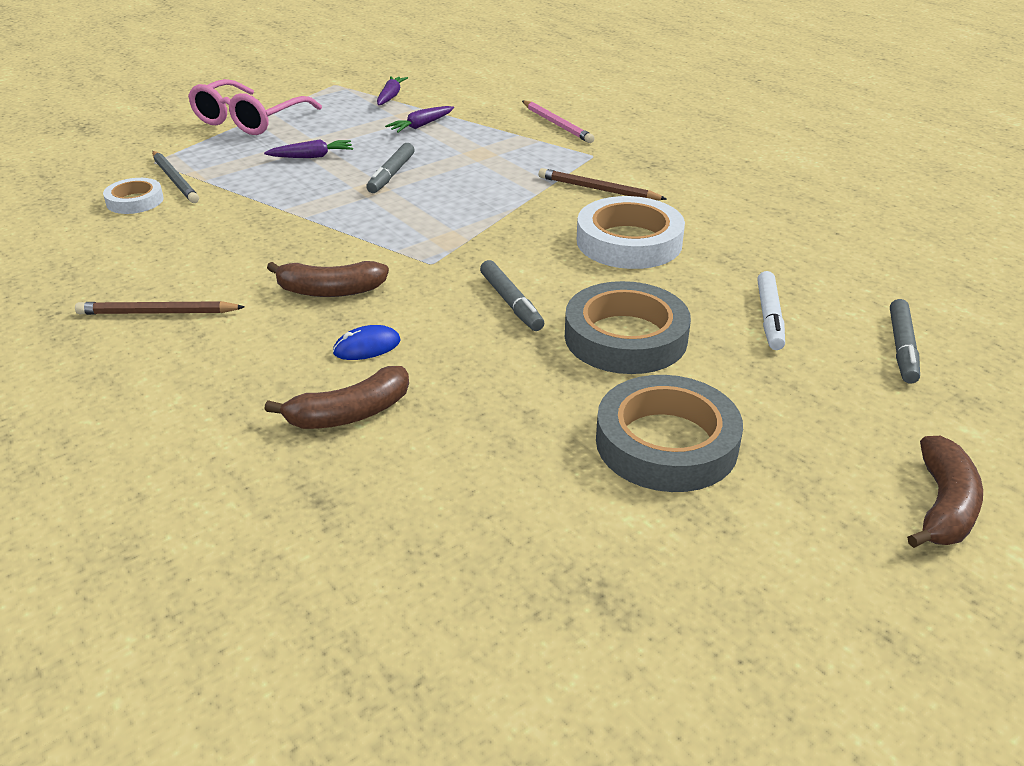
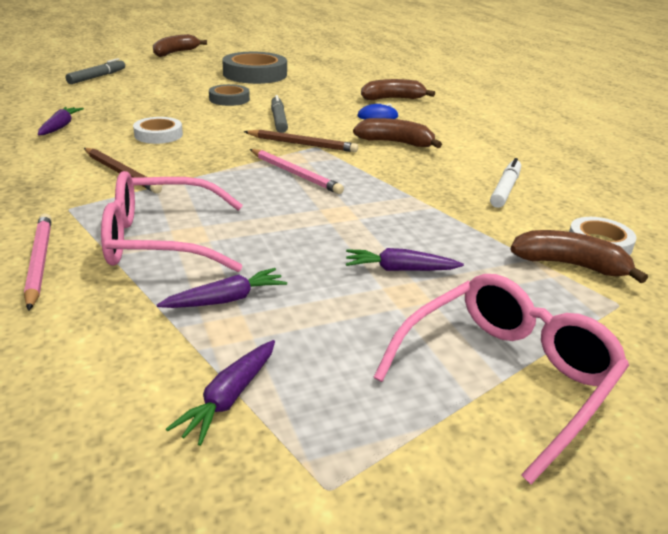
camera: 165 degrees left, 5 degrees down
(158, 313) = (515, 150): brown pencil -> brown pencil (302, 144)
(175, 179) = (569, 265): grey pencil -> brown banana
(391, 174) = (310, 225): grey marker -> none
(433, 219) = (295, 174): none -> pink pencil
(496, 147) = (161, 240): none -> pink glasses
(625, 337) = (229, 99): grey tape -> grey tape, size x0.56
(629, 242) = (158, 135): white tape -> white tape, size x0.56
(750, 230) = (60, 127): none -> purple carrot
(769, 317) = (139, 93): white marker -> white marker (505, 189)

